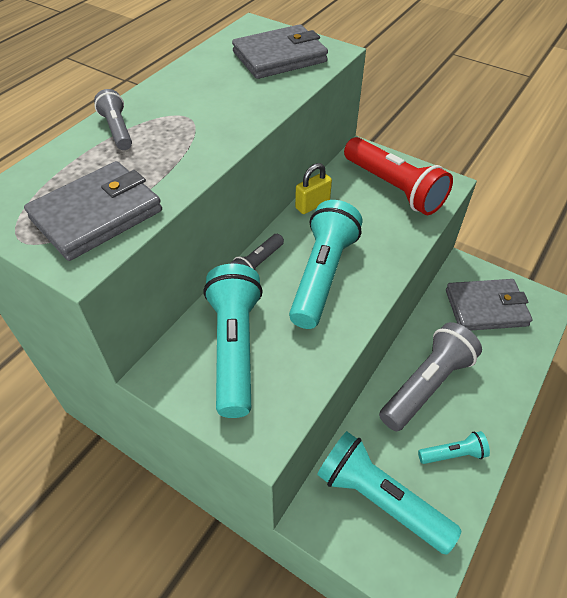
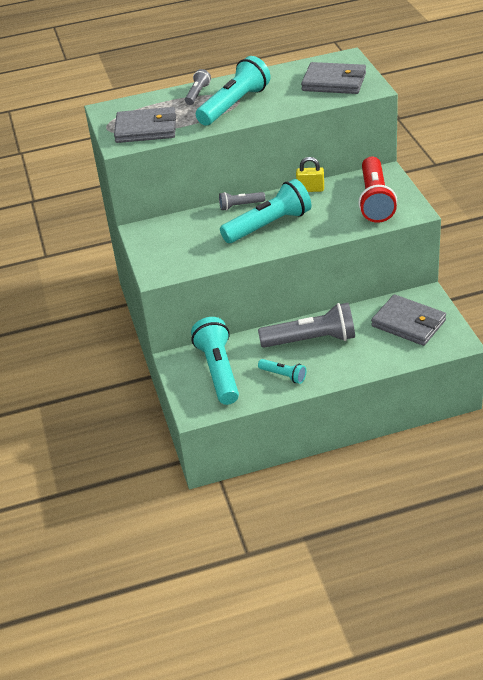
camera: 45 degrees right, 10 degrees down
(235, 347) = (185, 236): turquoise flashlight -> turquoise flashlight (235, 105)

